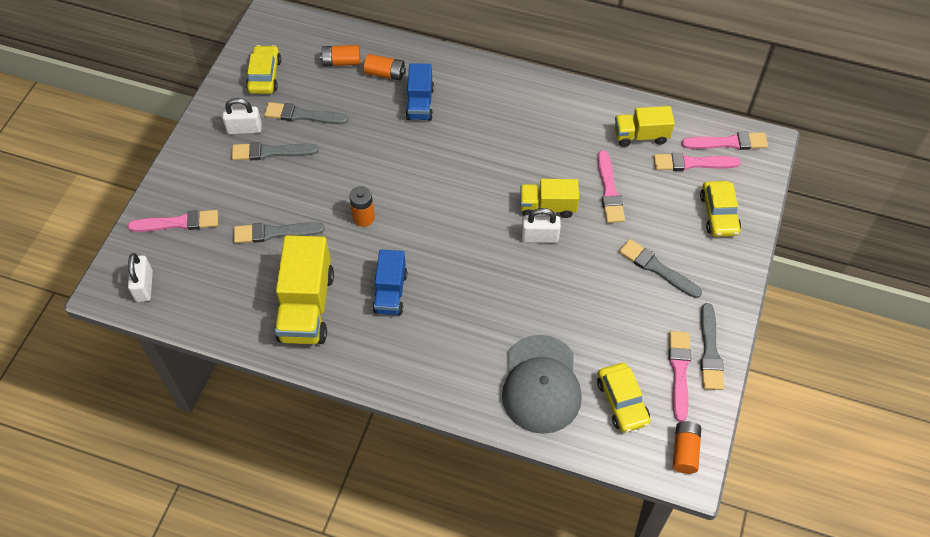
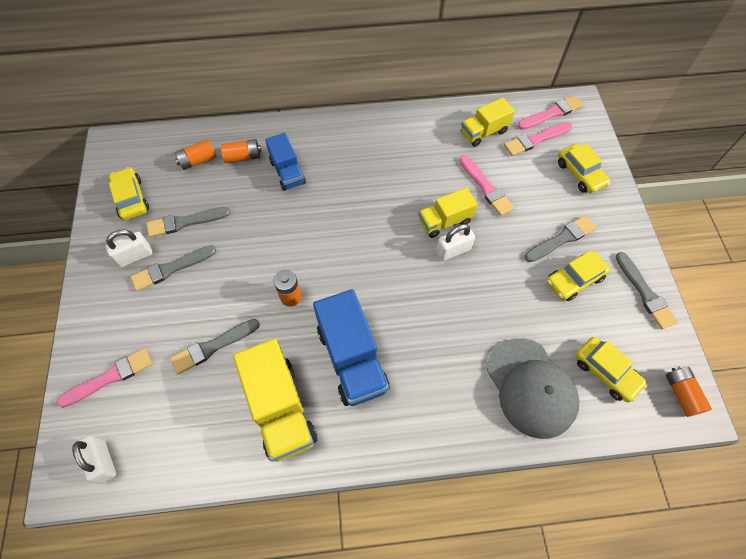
camera: 25 degrees left, 5 degrees up
(390, 292) = (352, 359): blue truck -> blue truck, size x1.64
(645, 310) = (574, 279): none -> yellow car
(657, 268) = (561, 239): grey brush -> grey brush turned 135 degrees clockwise
(679, 371) = (633, 322): pink brush -> none

